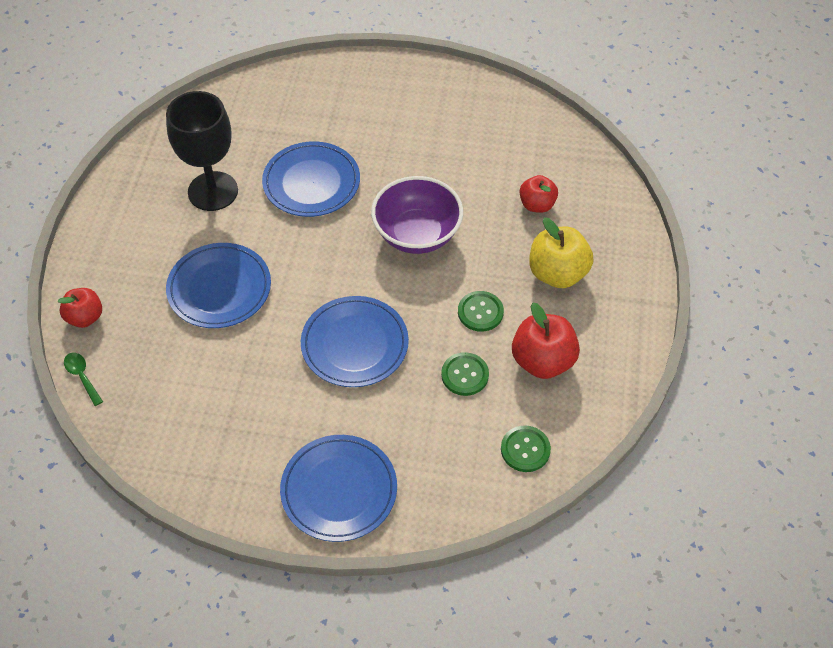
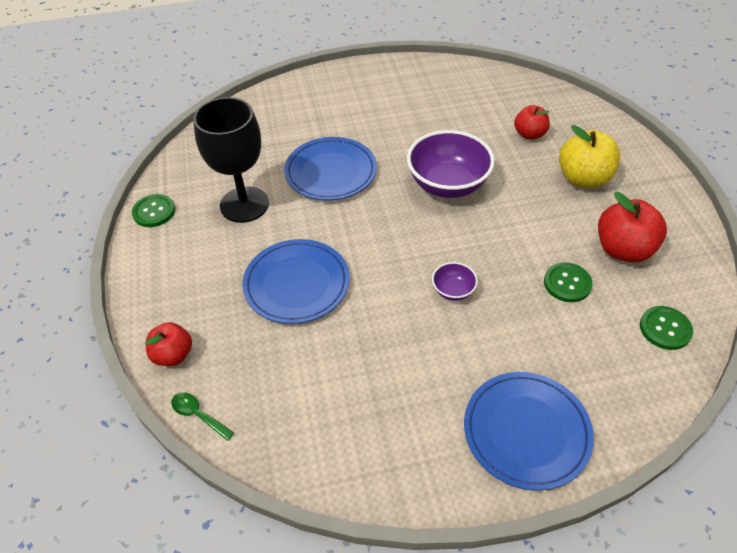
camera: 20 degrees left, 5 degrees down
(355, 344) = (453, 291): blue plate -> purple bowl
(480, 312) = (543, 228): green button -> green button (154, 212)

